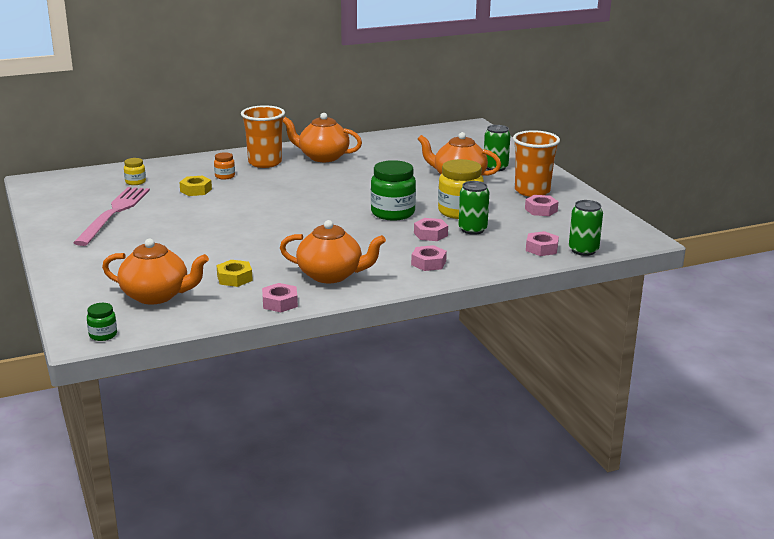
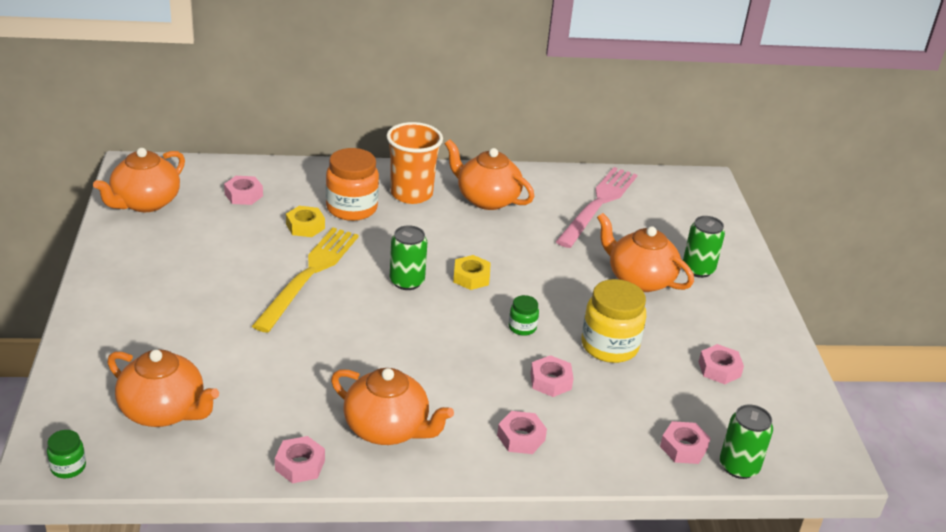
camera: 15 degrees right, 10 degrees up
(59, 197) = (145, 203): none -> orange teapot
(114, 213) = (191, 246): pink fork -> pink fork (598, 204)
(135, 182) = (243, 195): yellow jar -> pink nut
(217, 213) = (309, 275): none -> yellow fork
(225, 176) = (351, 208): orange jar -> orange jar, size x2.03
(234, 278) = (269, 403): yellow nut -> yellow nut (471, 277)
(392, 213) = (522, 327): green jar -> green jar, size x0.49
(472, 229) = (609, 386): green can -> green can (407, 281)
(532, 191) = (725, 328): orange cup -> none

